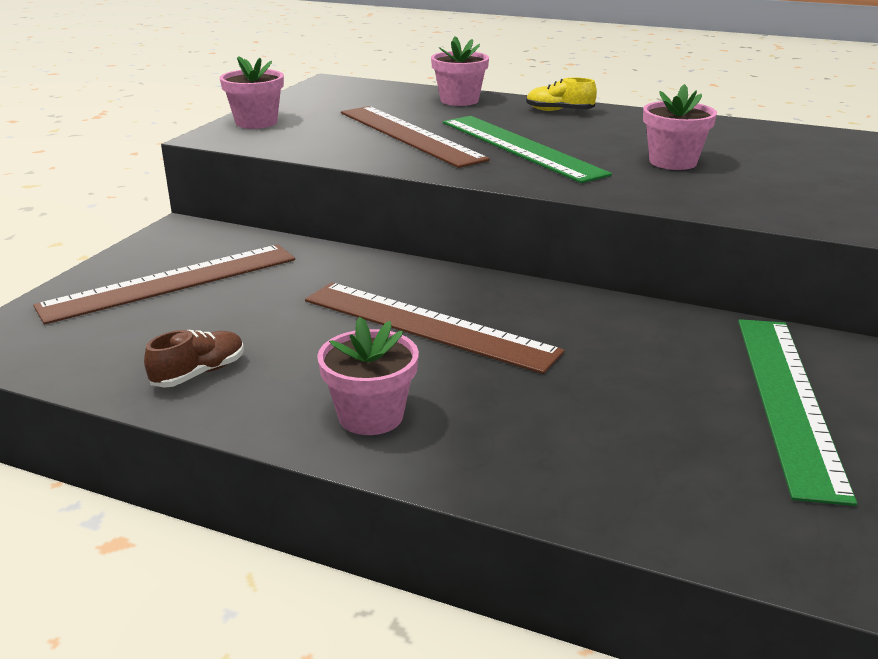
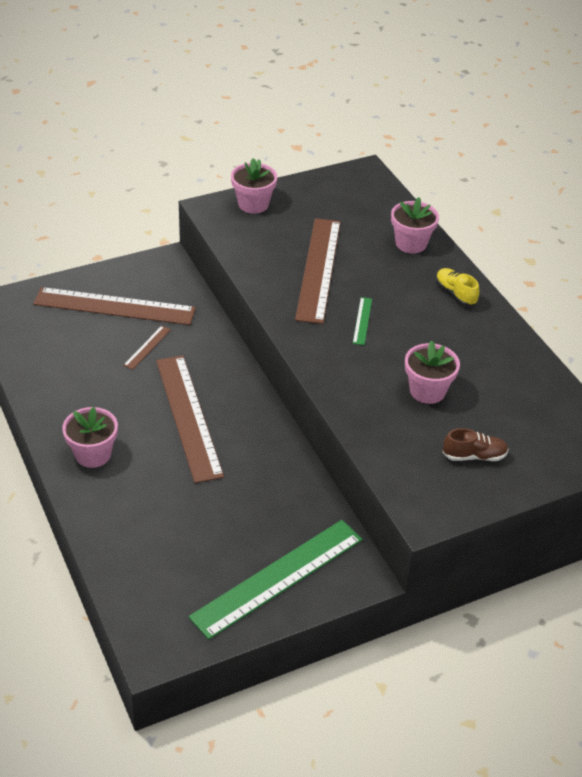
camera: 40 degrees right, 15 degrees up
(199, 373) = (59, 381): brown shoe -> brown shoe (474, 456)
(273, 296) = (147, 347): none -> brown ruler
(520, 147) = (362, 321): green ruler -> green ruler, size x0.42

